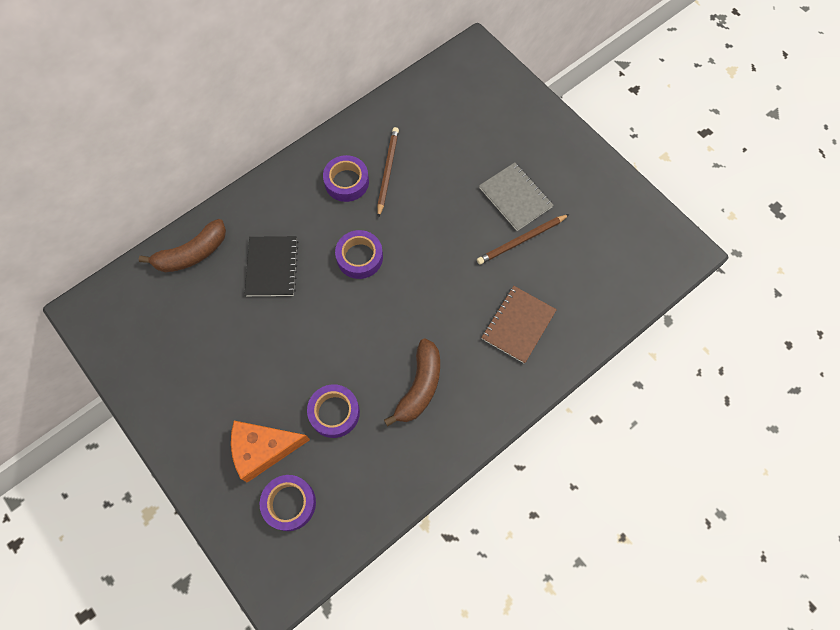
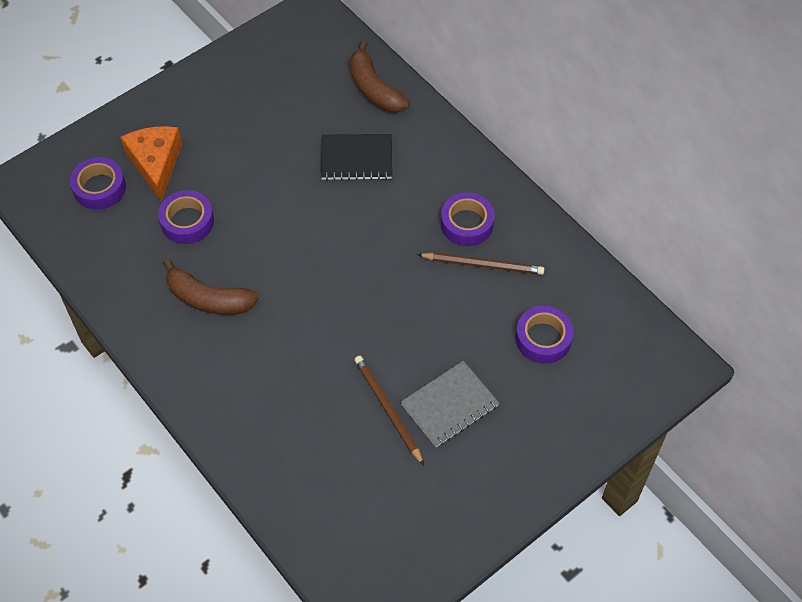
camera: 90 degrees right, 10 degrees down
(359, 257) = (367, 239): purple tape -> purple tape (543, 338)
(518, 325) = (275, 400): brown notebook -> none

